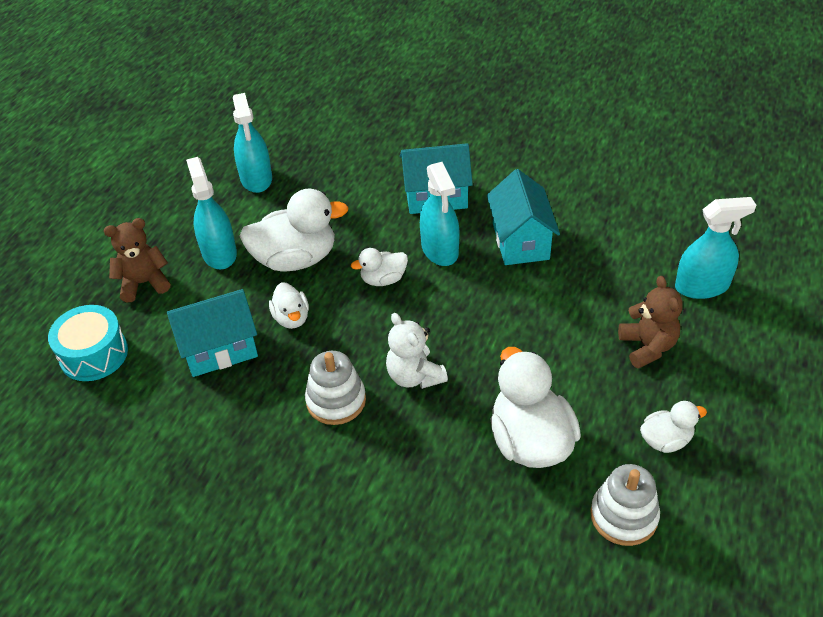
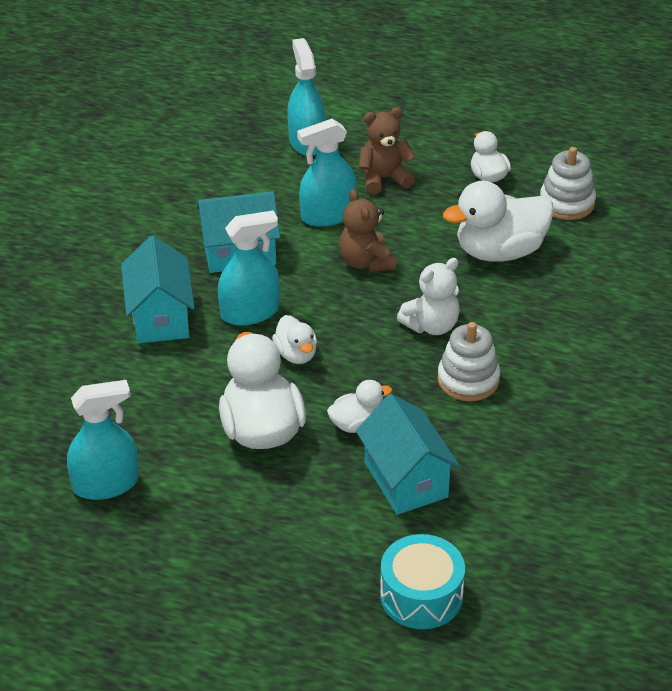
camera: 95 degrees left, 5 degrees down
(144, 283) = (301, 569): brown teddy bear -> brown teddy bear (366, 262)
(219, 253) = (248, 502): turquoise spray bottle -> turquoise spray bottle (328, 215)

